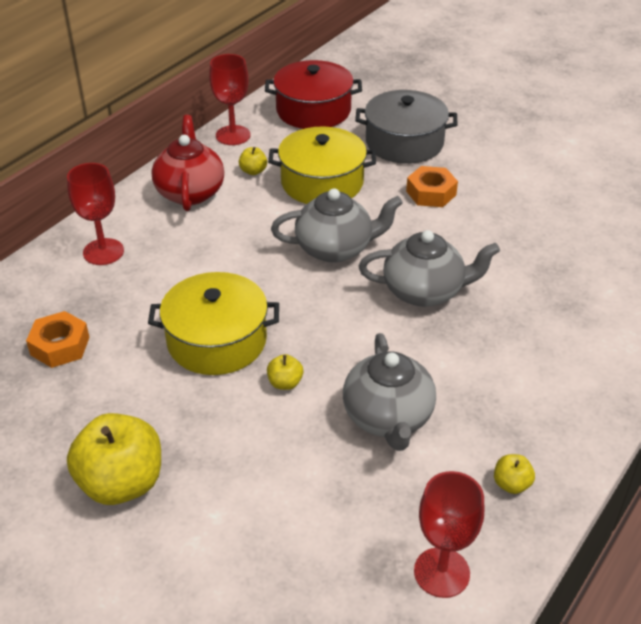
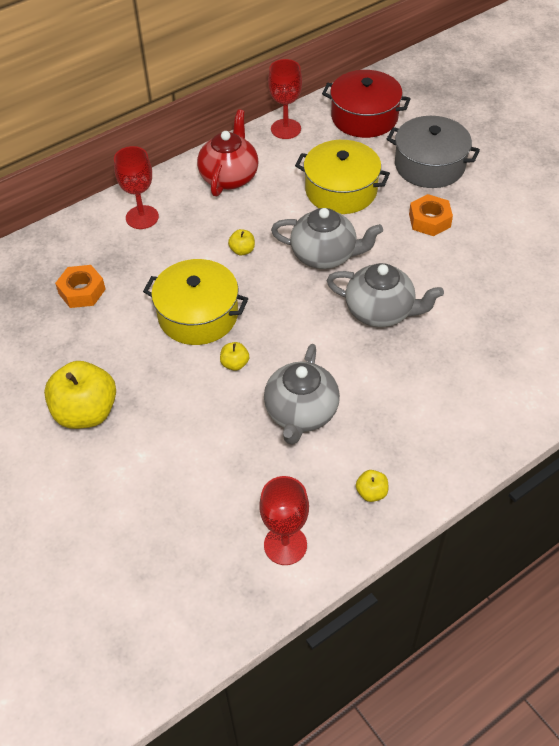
camera: 20 degrees right, 10 degrees up
(253, 171) = (288, 167): yellow apple -> yellow apple (242, 250)

